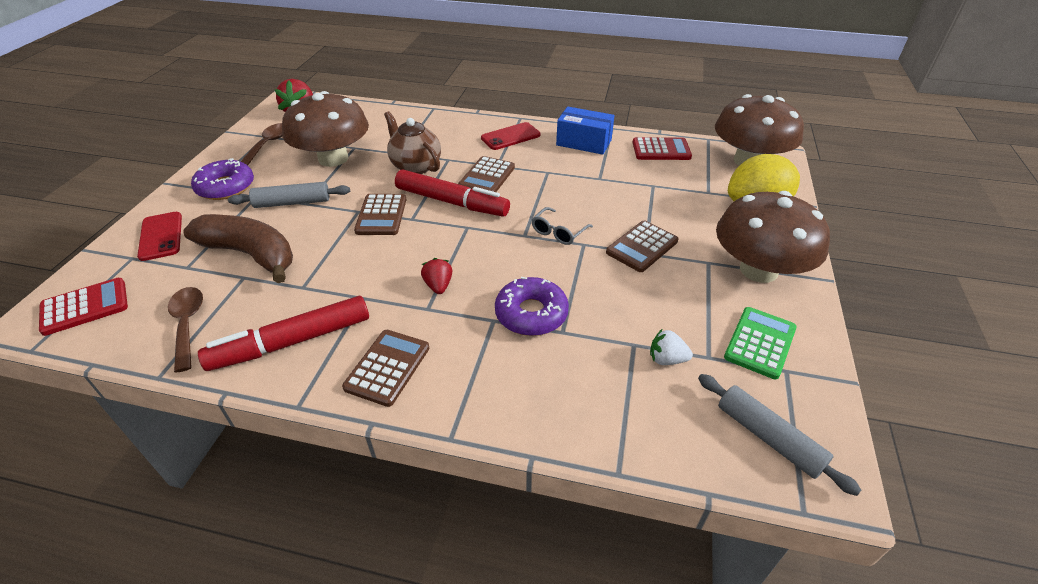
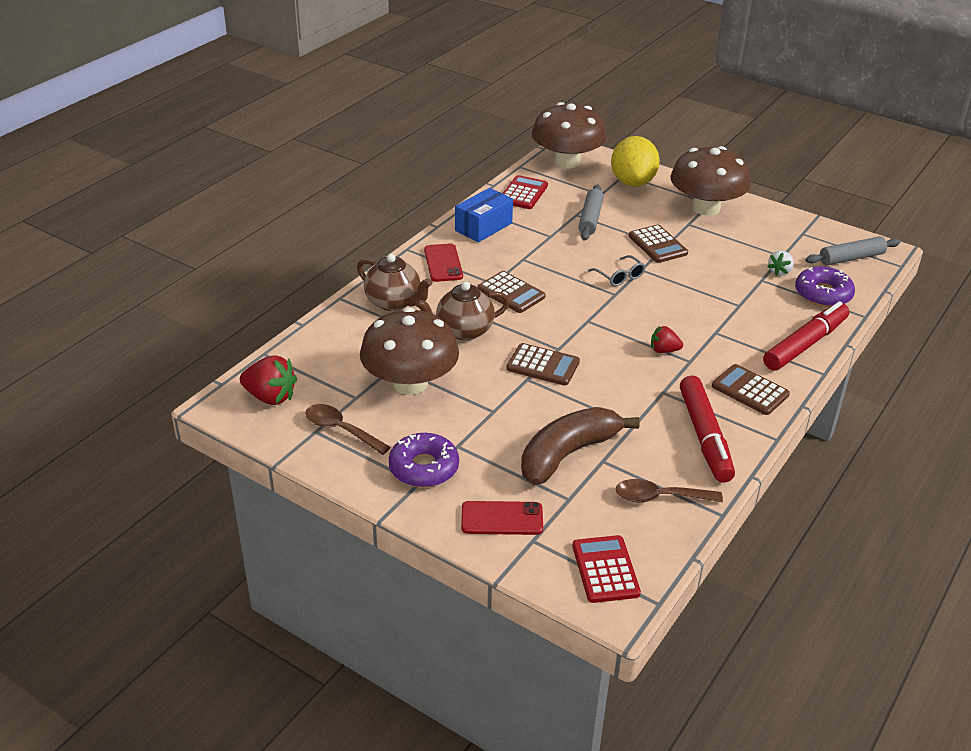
camera: 70 degrees left, 5 degrees down
(292, 203) = (487, 420): grey rolling pin -> grey rolling pin (590, 219)
(439, 129) = (394, 302): none -> brown teapot
(452, 202) = (543, 321): red marker -> red marker (805, 344)
(531, 314) = (715, 313): purple donut -> purple donut (823, 294)
(760, 343) = (776, 233): green calculator -> none

